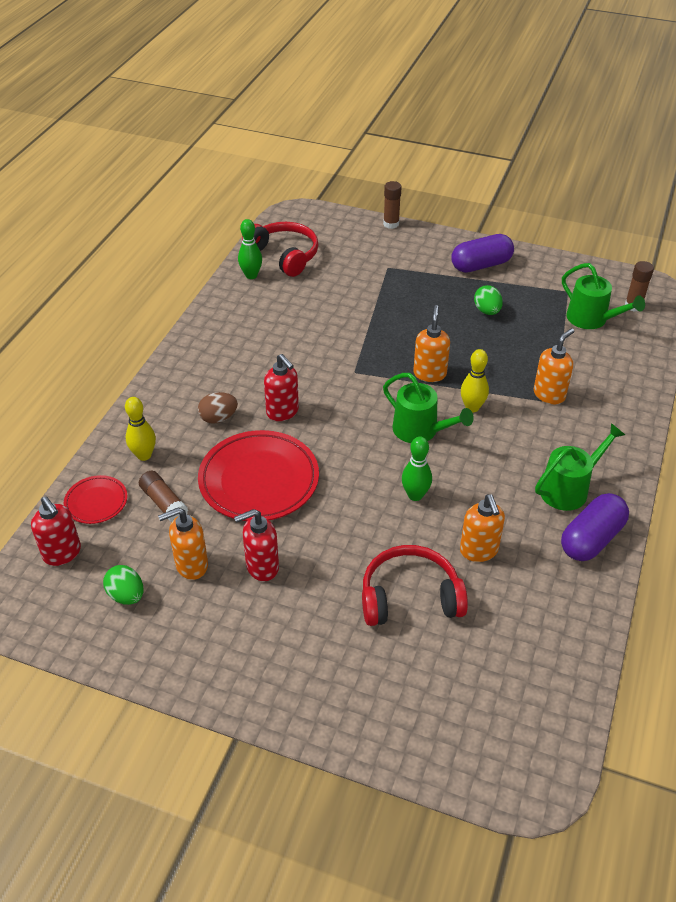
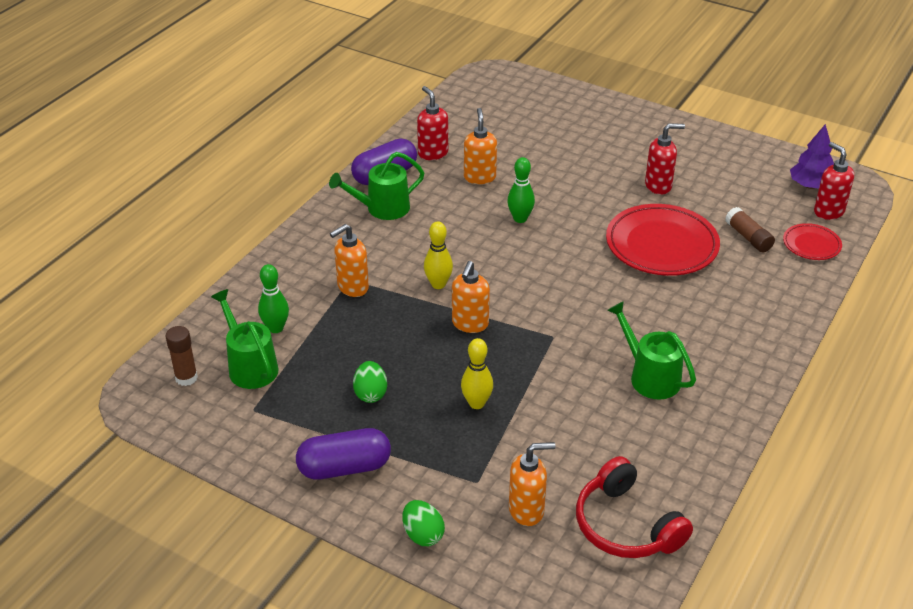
camera: 170 degrees left, 5 degrees down
(72, 594) = (810, 186): none -> purple tree
(126, 595) = (766, 180): green egg -> green egg (423, 535)
(144, 455) = (776, 278): yellow bowling pin -> yellow bowling pin (476, 403)
(191, 565) = (717, 193): orange soap dispenser -> orange soap dispenser (527, 510)
(218, 418) = (705, 304): brown egg -> none
(251, 275) = (675, 493): green bowling pin -> green bowling pin (276, 328)
(283, 412) = (637, 303): red soap dispenser -> red soap dispenser (432, 153)
(391, 224) = (449, 570): brown glue stick -> none
(410, 597) = (543, 157): red headphones -> none
(420, 431) = (498, 269): green watering can -> green watering can (649, 376)

